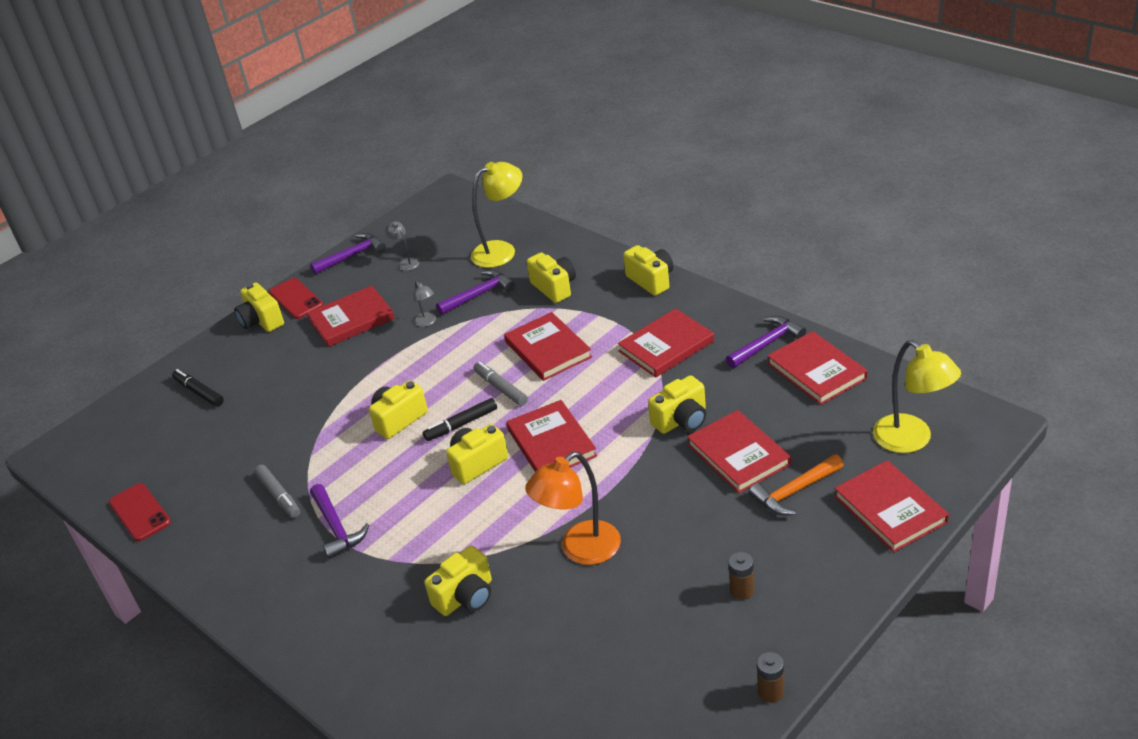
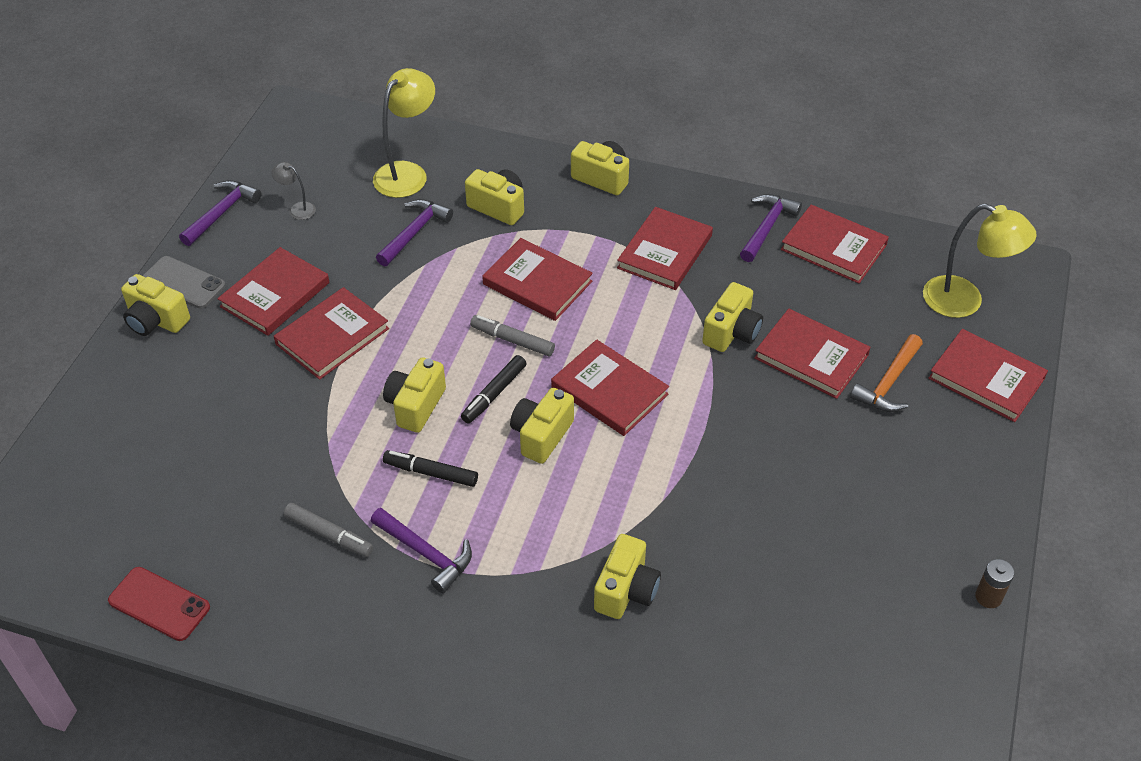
camera: 30 degrees left, 10 degrees up
(199, 392) = (133, 431): black marker -> black marker (431, 473)
(296, 299) = (183, 283): red phone -> grey phone
(372, 357) = (332, 336): none -> red book
(427, 322) = (373, 279): grey lamp -> none
(580, 550) = (715, 503): orange lamp -> none
(742, 590) = (900, 501): brown battery -> none

